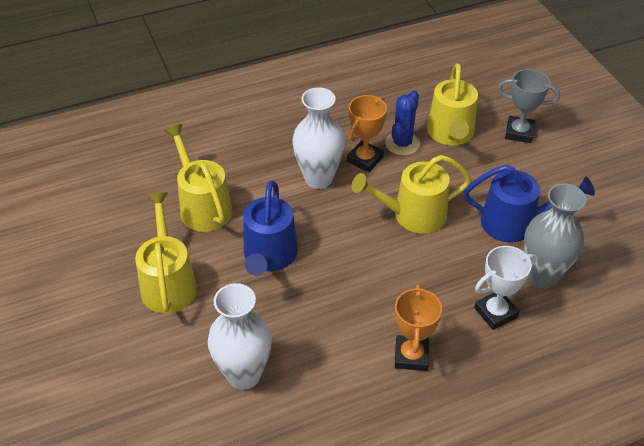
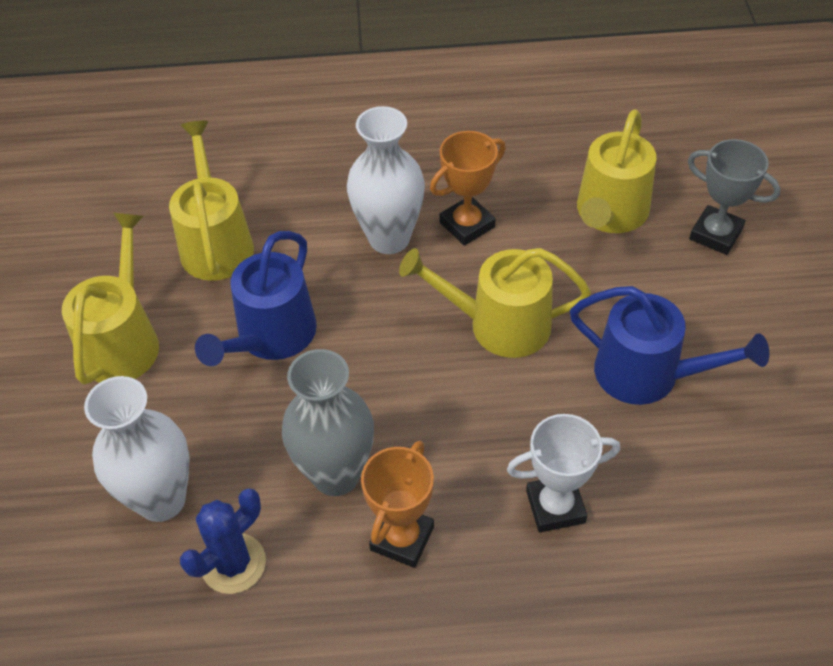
camera: 20 degrees right, 5 degrees up
(402, 143) = (531, 213): blue cactus -> blue cactus (233, 563)
(542, 275) = (653, 467): grey vase -> grey vase (336, 474)

